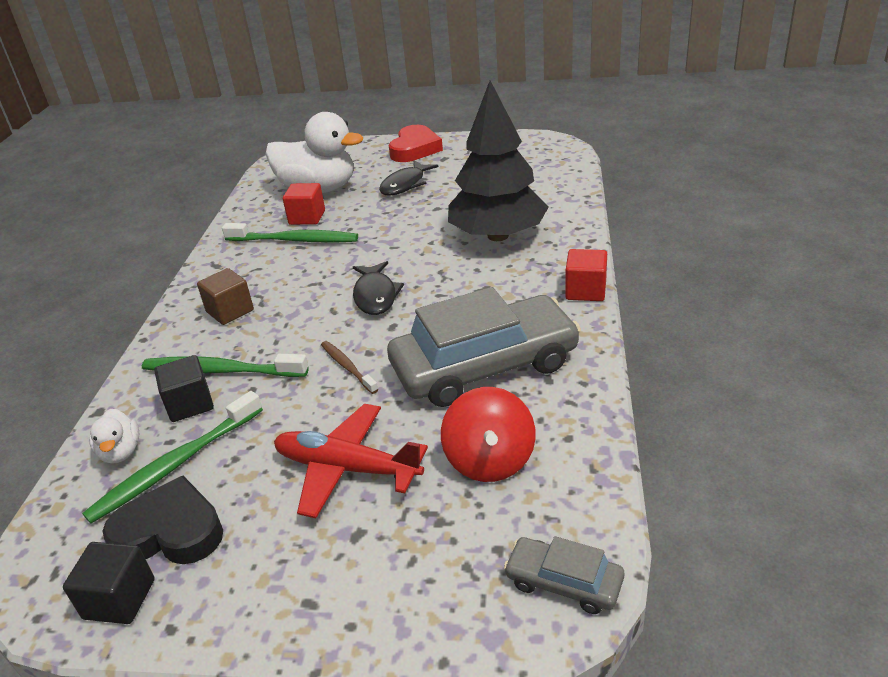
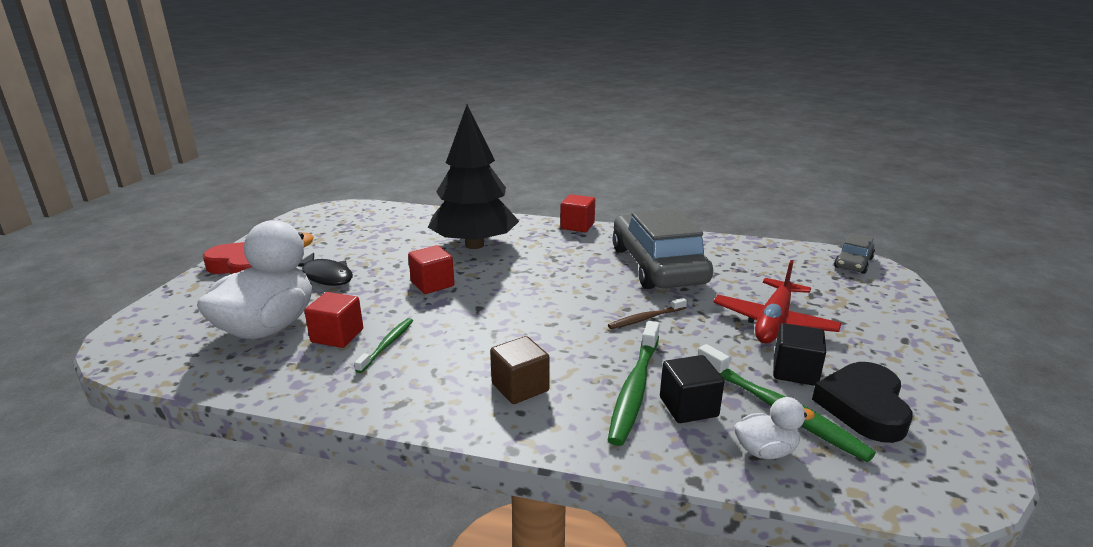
camera: 85 degrees left, 10 degrees down
(119, 599) = (946, 429): black cube -> black cube (795, 371)
(294, 240) = (387, 345): green toothbrush -> green toothbrush, size x0.57
(375, 295) = (538, 301): black fish -> none
(401, 234) = (432, 284): none -> red cube
(490, 460) = (759, 272): red spinning top -> none

